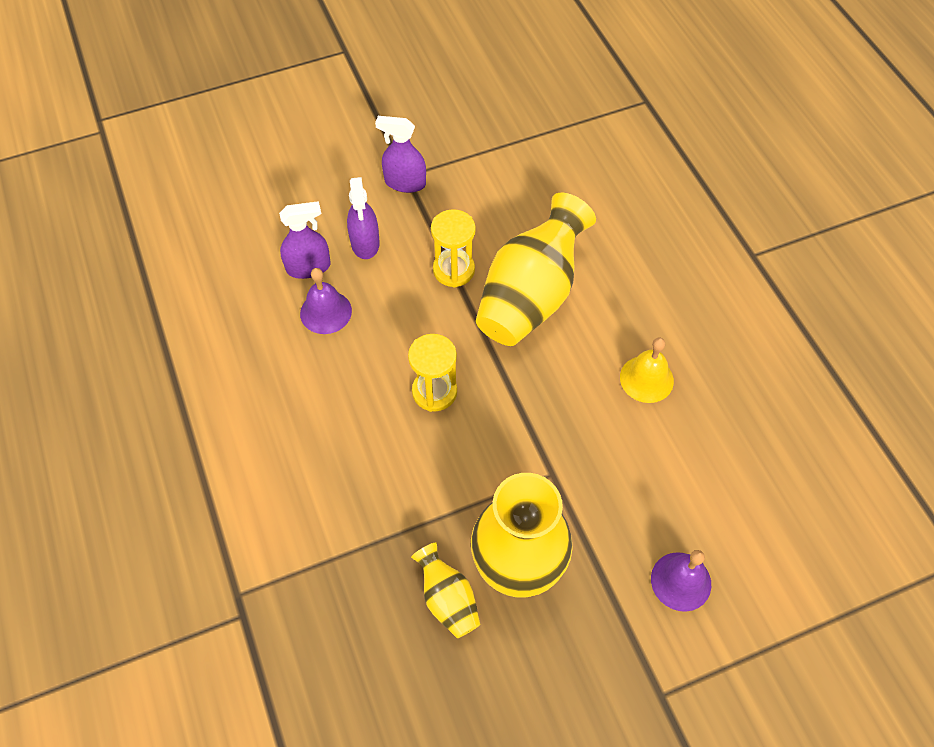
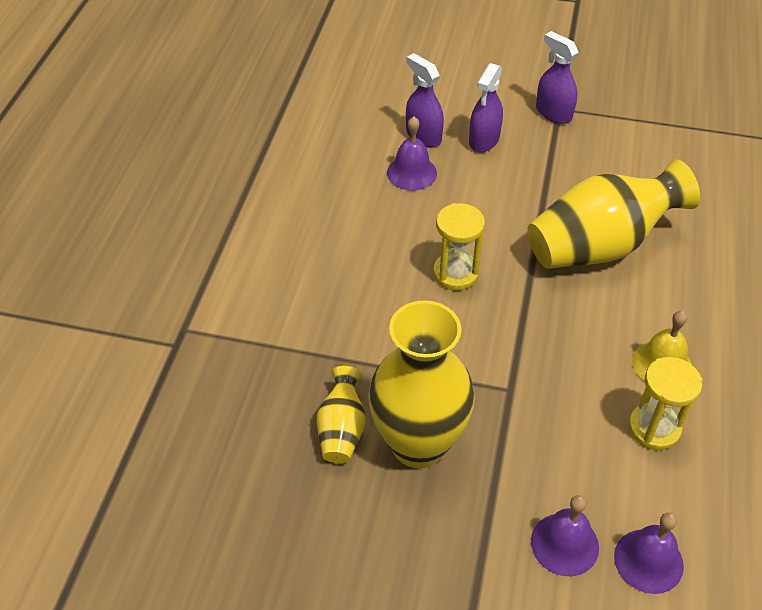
camera: 35 degrees right, 10 degrees down
(308, 267) = (423, 136): purple spray bottle -> purple spray bottle turned 150 degrees counterclockwise
(454, 270) = (545, 194): yellow hourglass -> yellow hourglass (654, 428)
(744, 554) = (648, 560): none -> purple bell

